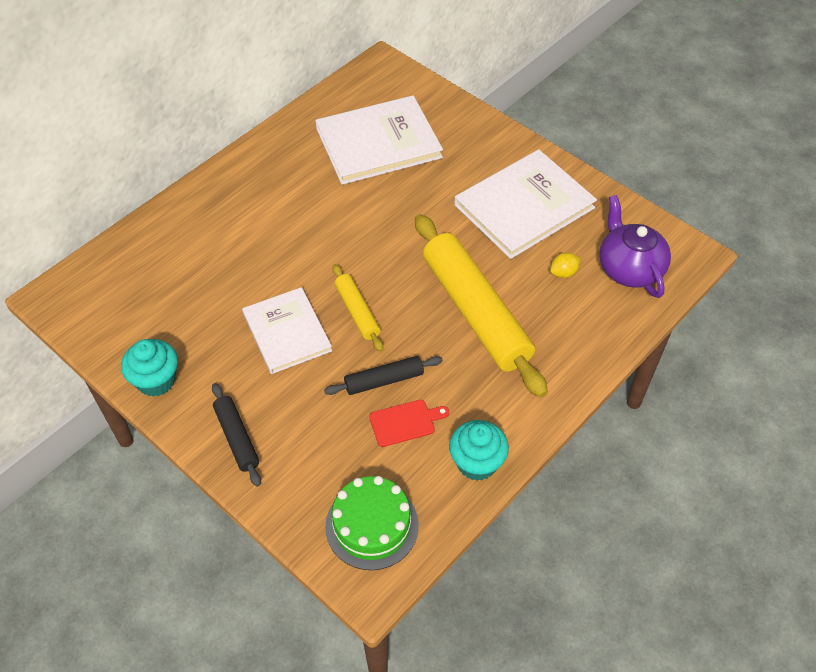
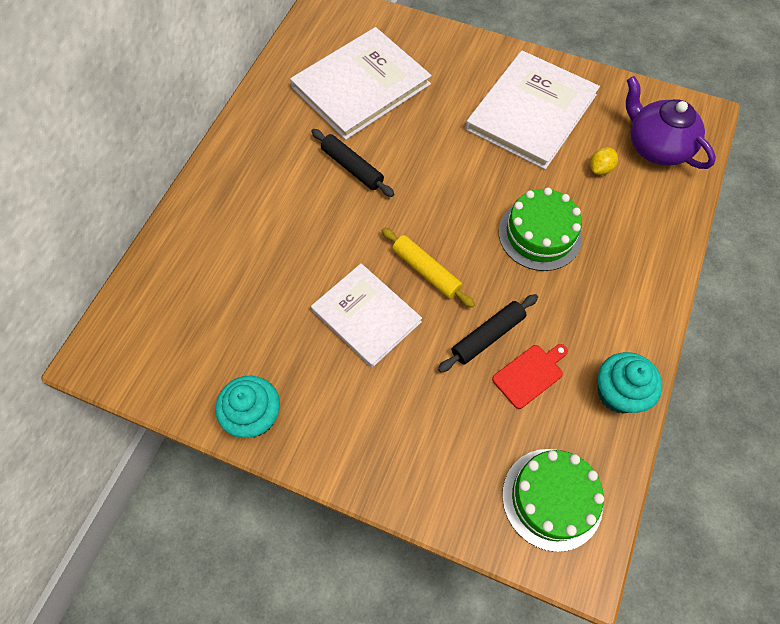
camera: 20 degrees left, 10 degrees up
(236, 438) = (370, 451): black rolling pin -> black rolling pin (352, 167)
(476, 312) = (540, 234): yellow rolling pin -> green cake

